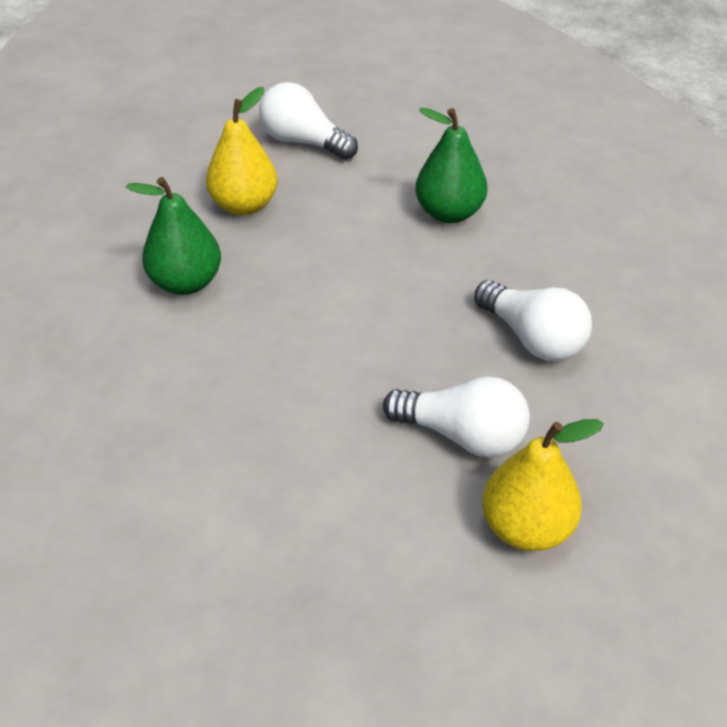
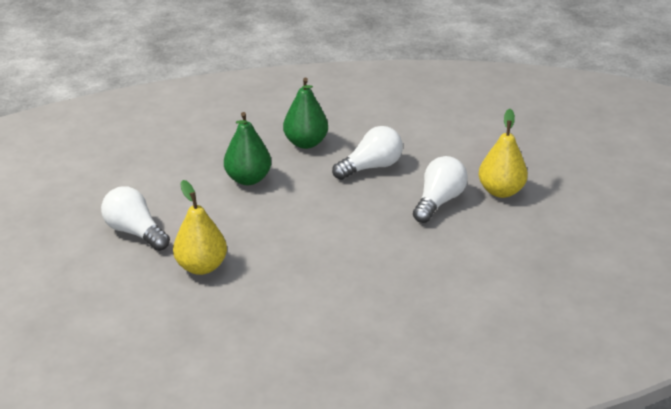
camera: 80 degrees left, 10 degrees down
(186, 283) = (279, 299): green pear -> green pear (306, 143)
(304, 142) = (135, 232): white light bulb -> white light bulb turned 90 degrees clockwise

